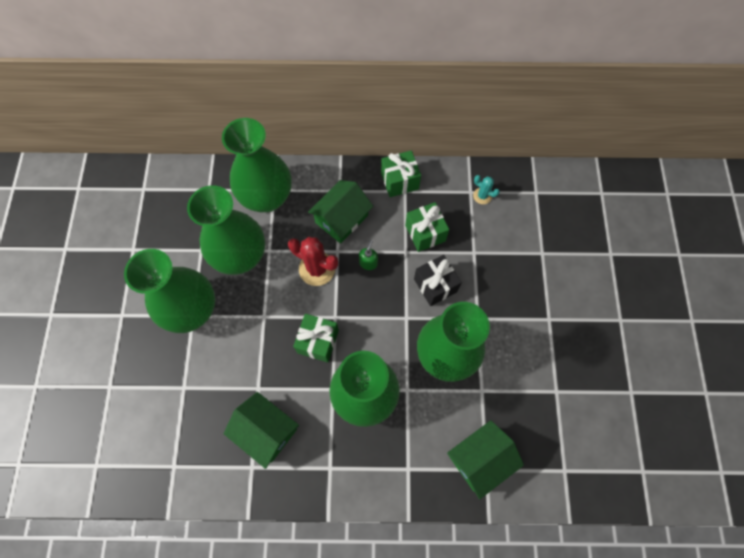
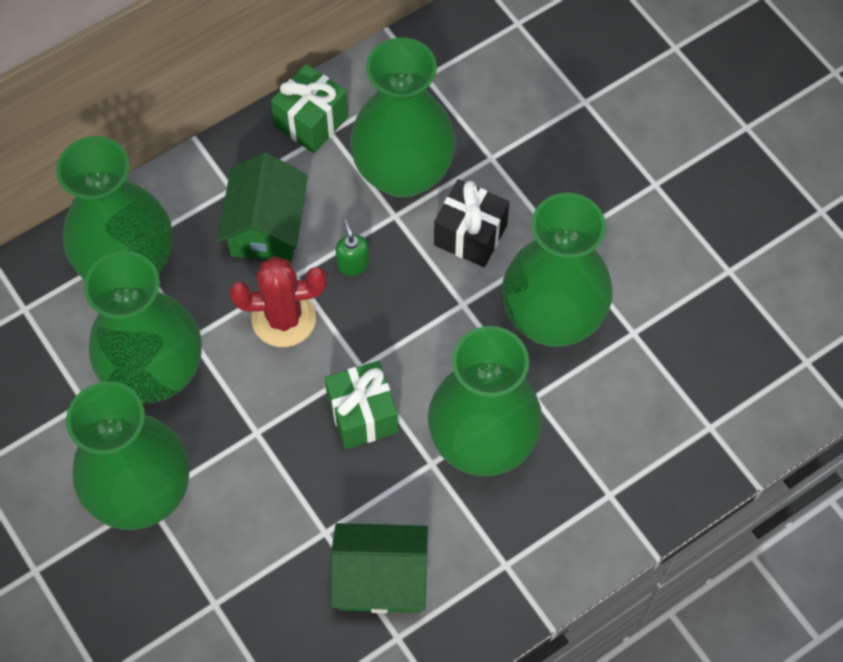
camera: 35 degrees left, 5 degrees down
(425, 233) = (403, 173): green gift -> green vase
(480, 459) = (693, 419): green house -> none
(482, 196) = (446, 72): turquoise cactus -> none

